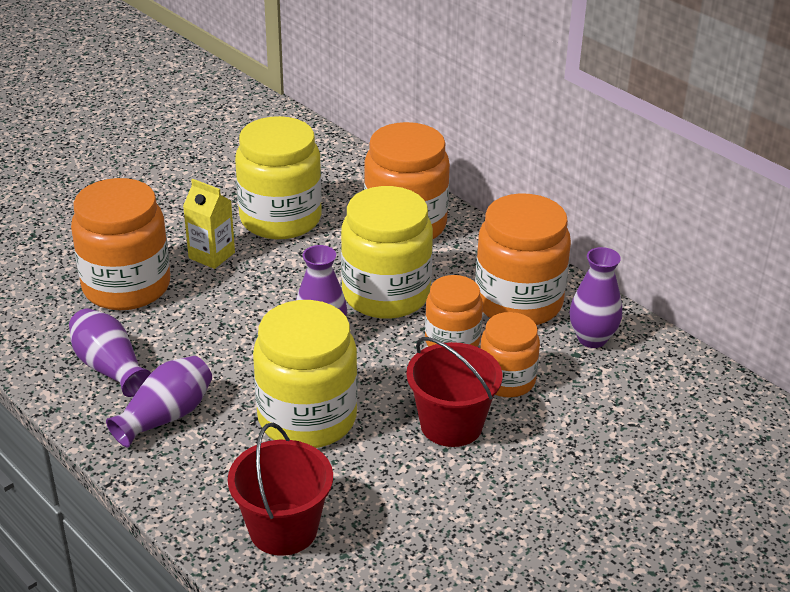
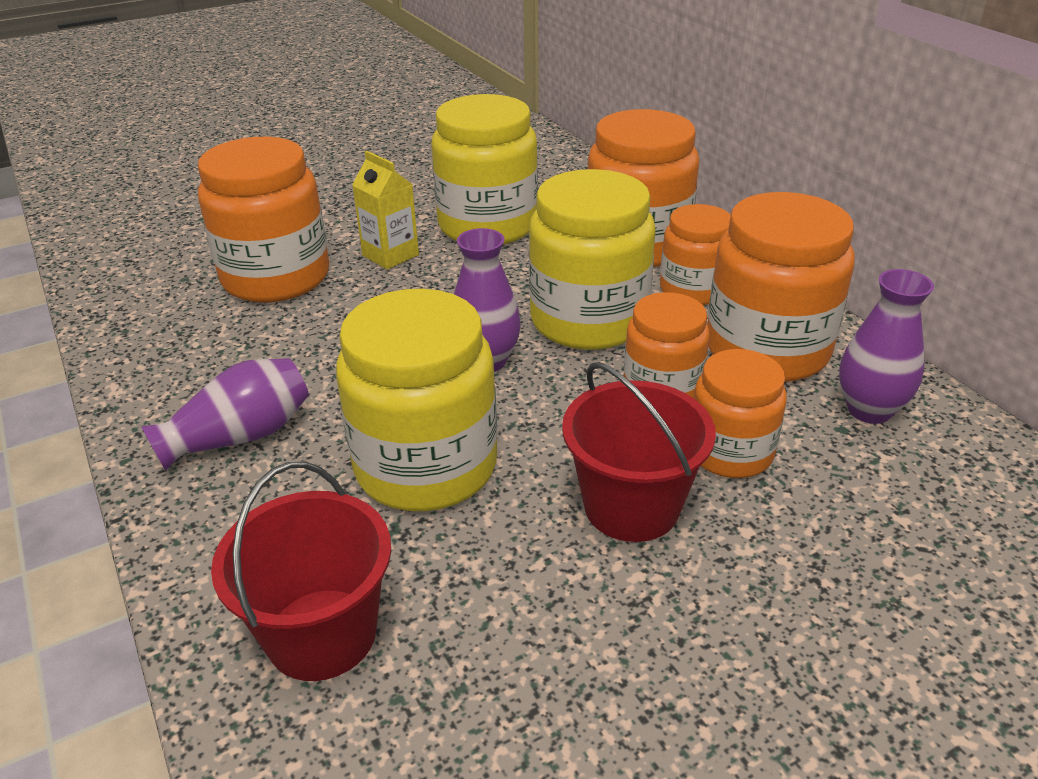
camera: 15 degrees right, 0 degrees up
(110, 367) = (205, 366): purple vase -> none
(456, 259) = (693, 290): none -> orange jar

